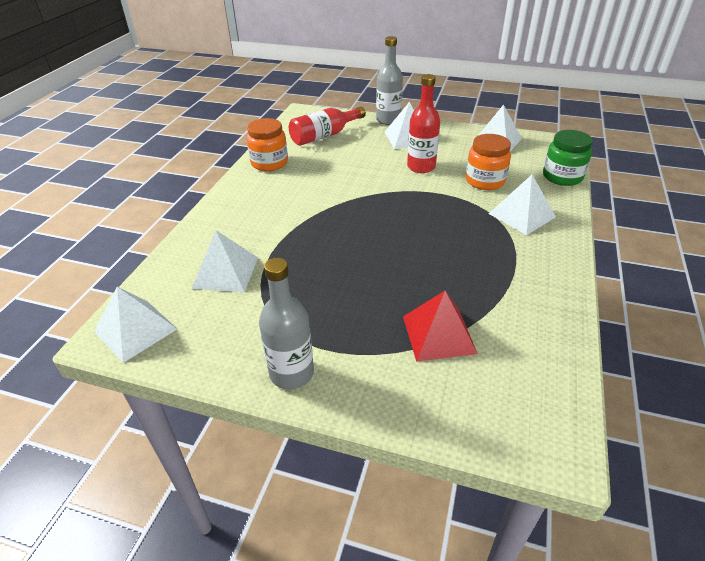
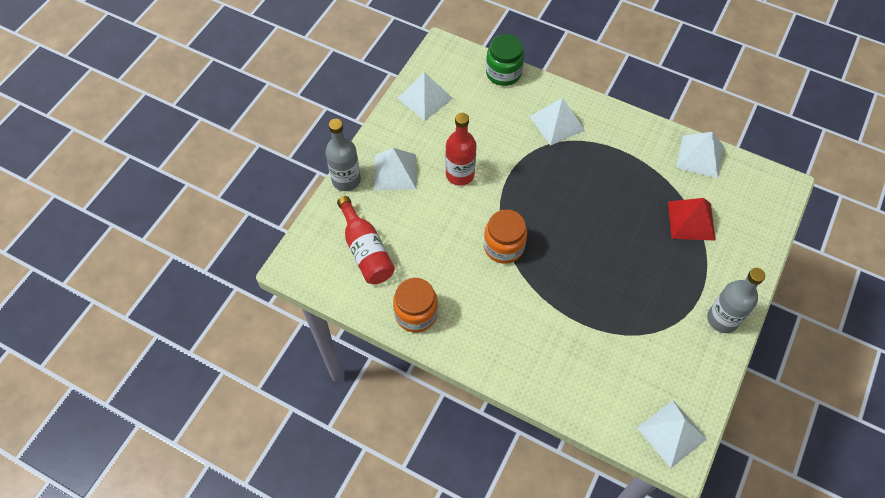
camera: 80 degrees left, 20 degrees up
(225, 272) = (605, 362): white pyramid -> white pyramid (700, 156)
(485, 181) = (497, 131): orange jar -> orange jar (503, 247)

